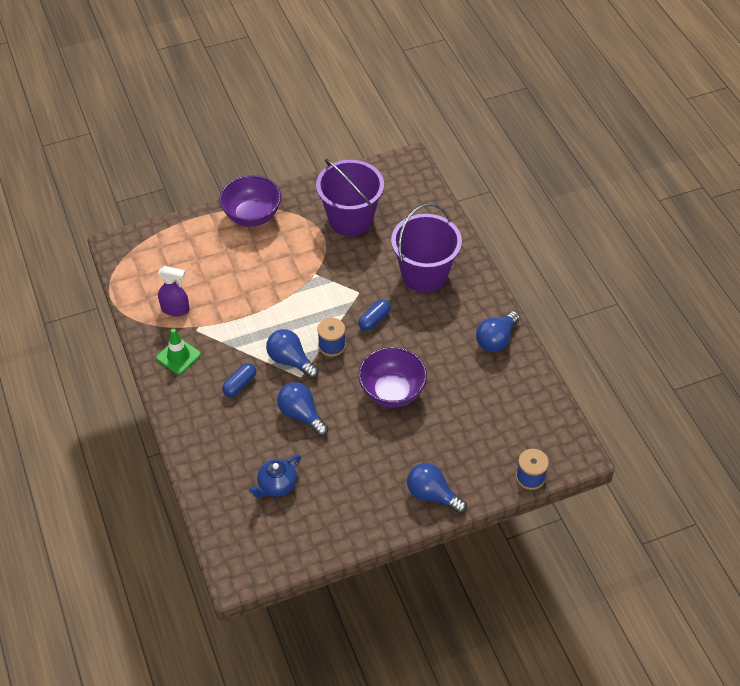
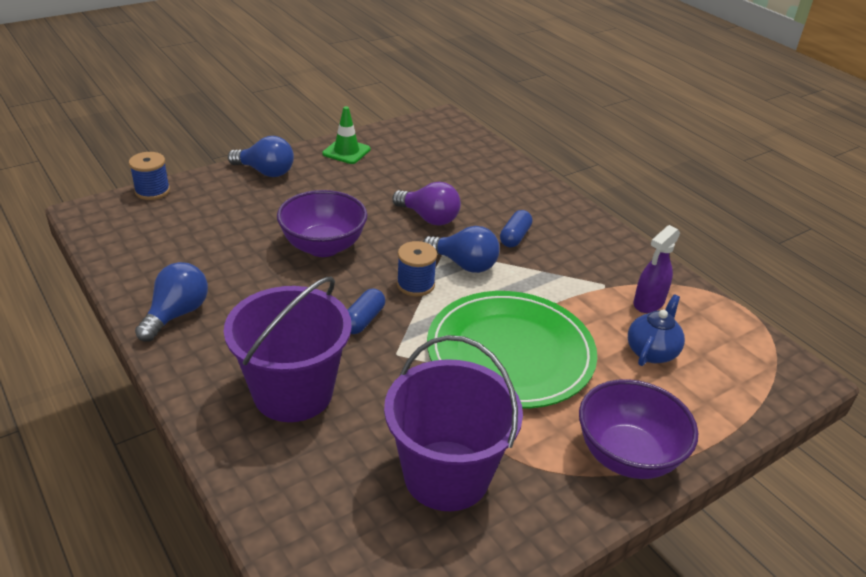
camera: 165 degrees right, 15 degrees down
(175, 309) = (648, 303): purple spray bottle -> purple spray bottle turned 45 degrees counterclockwise
(178, 356) = (606, 255): green traffic cone -> green traffic cone (346, 151)
(277, 485) = (432, 167): blue teapot -> blue teapot (651, 351)
(288, 283) = (510, 353): none -> green plate
(301, 415) = (429, 218): blue light bulb -> purple light bulb

